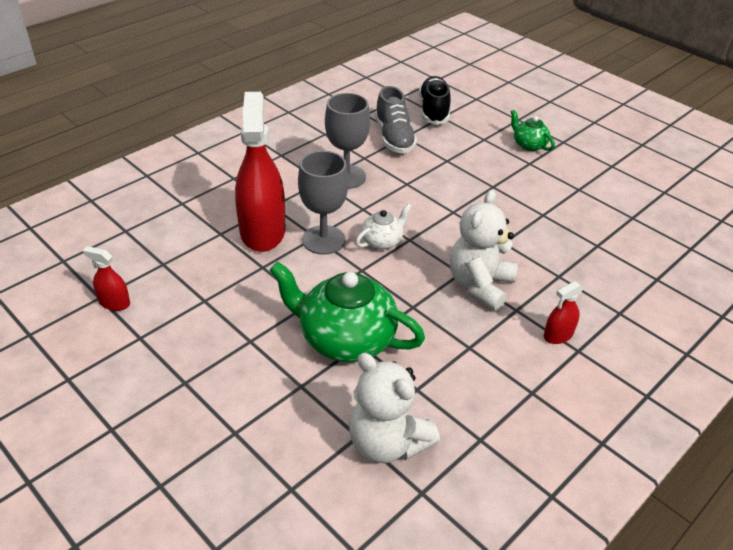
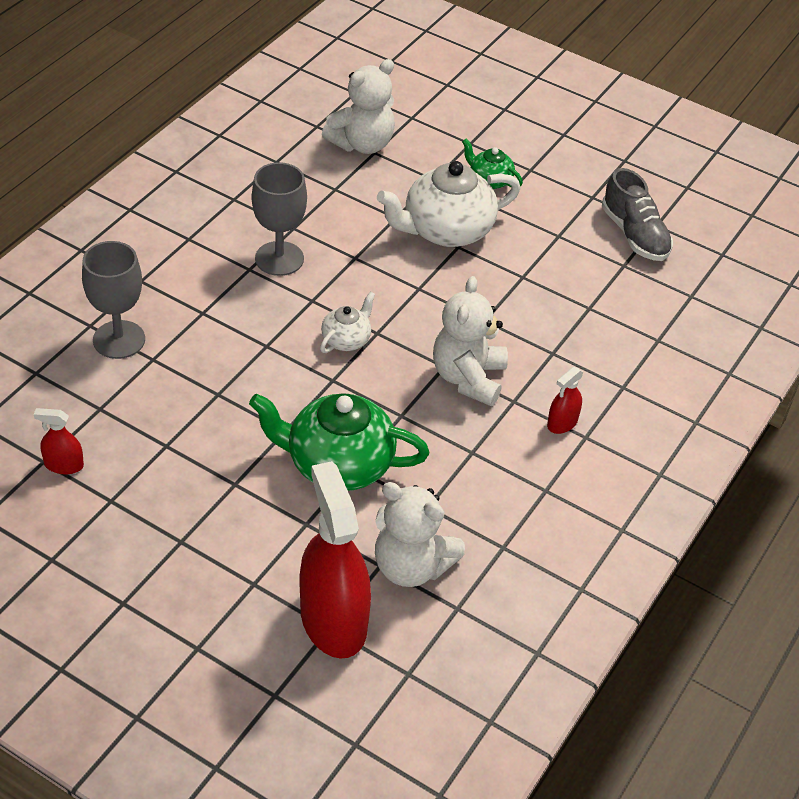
camera: 15 degrees left, 5 degrees up
(262, 231) = (202, 348): red spray bottle -> red spray bottle (333, 620)
(323, 240) = (277, 348): grey goblet -> grey goblet (119, 340)
(394, 137) = (322, 192): grey shoe -> grey shoe (634, 235)
(434, 110) = (362, 144): black shoe -> white teddy bear
(486, 174) = (446, 230): none -> white teapot

